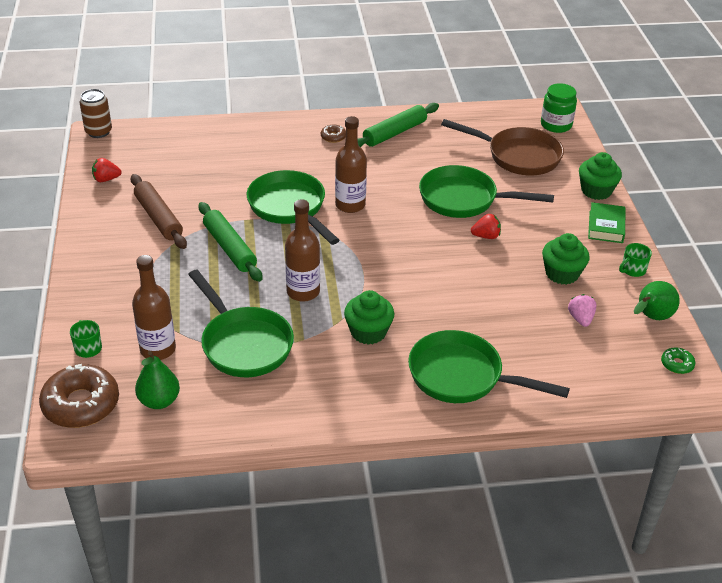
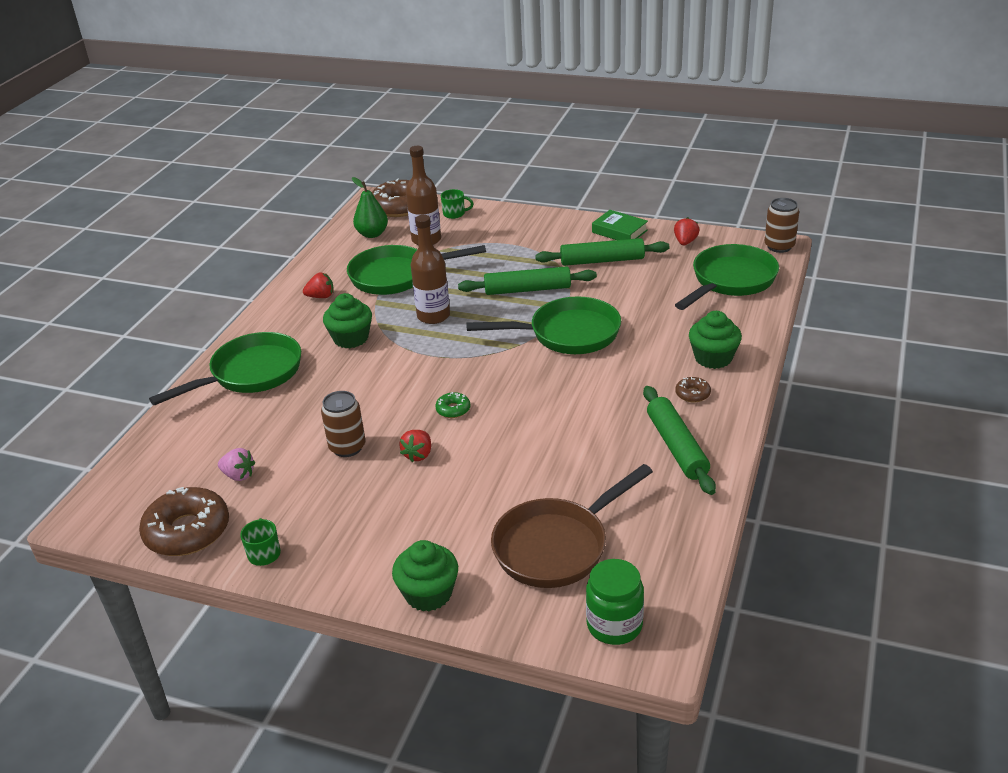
camera: 120 degrees right, 5 degrees down
(158, 218) = (602, 261): brown rolling pin -> green rolling pin
(309, 386) = (321, 296): none -> red strawberry
(350, 205) = (545, 373): brown bottle -> none
(464, 199) = (496, 461): green pan -> green pan (730, 281)
(506, 274) = (347, 447): none -> brown can
(562, 273) = (311, 490): green cupcake -> green cupcake (713, 358)
(606, 227) = (353, 567): green book -> green book (619, 231)
(651, 317) = (187, 531): green pear -> brown donut
(677, 364) = (117, 518): green donut -> green donut (453, 409)

